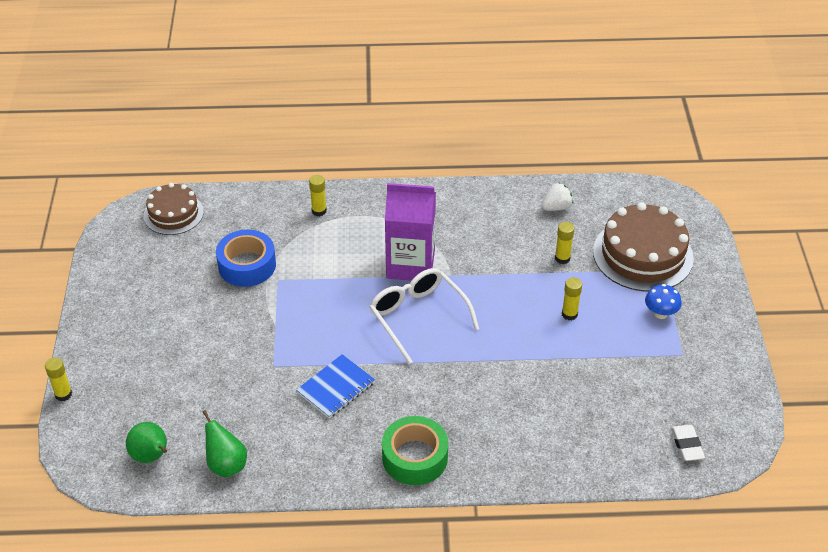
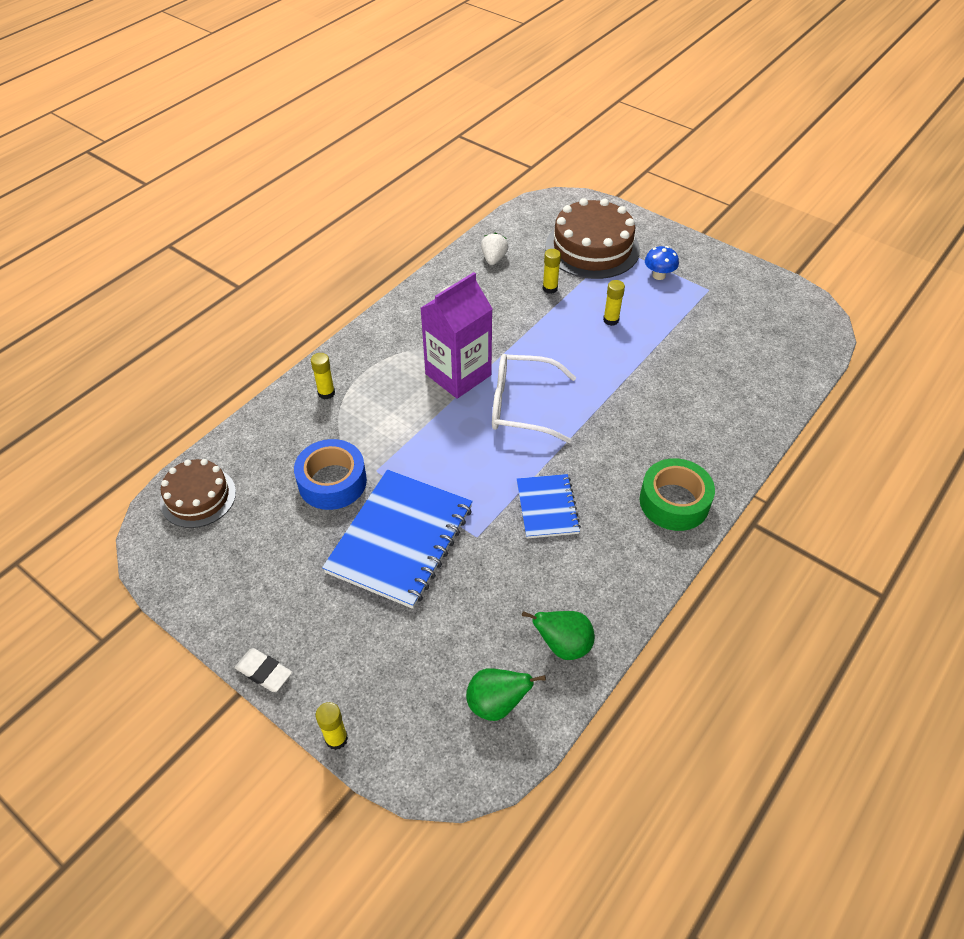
camera: 50 degrees left, 5 degrees up
(233, 329) = (400, 539): none -> blue notebook
(686, 445) = (796, 341): white eraser -> white eraser (264, 672)

